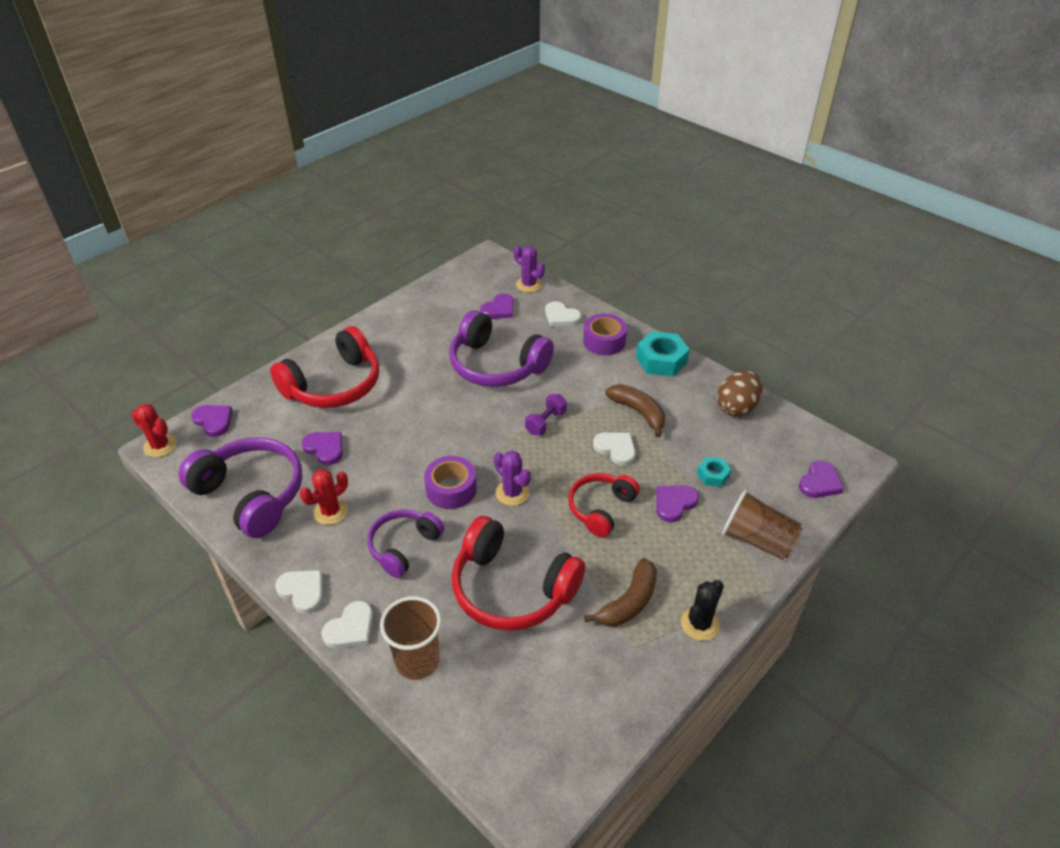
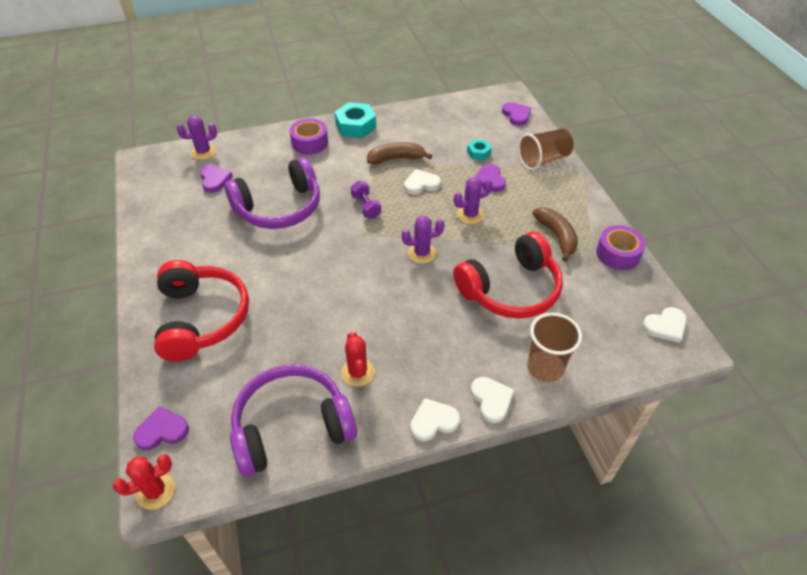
camera: 60 degrees left, 5 degrees up
(325, 448) = (278, 352): purple heart -> none
(404, 547) = (430, 336): purple headphones -> none
(451, 489) = (392, 286): purple tape -> purple tape (617, 254)
(561, 317) = (260, 151): white heart -> white heart (665, 326)
(601, 509) = (470, 214): red headphones -> purple cactus
(700, 624) = (591, 213): black cactus -> none
(736, 407) = (429, 116): brown egg -> none

